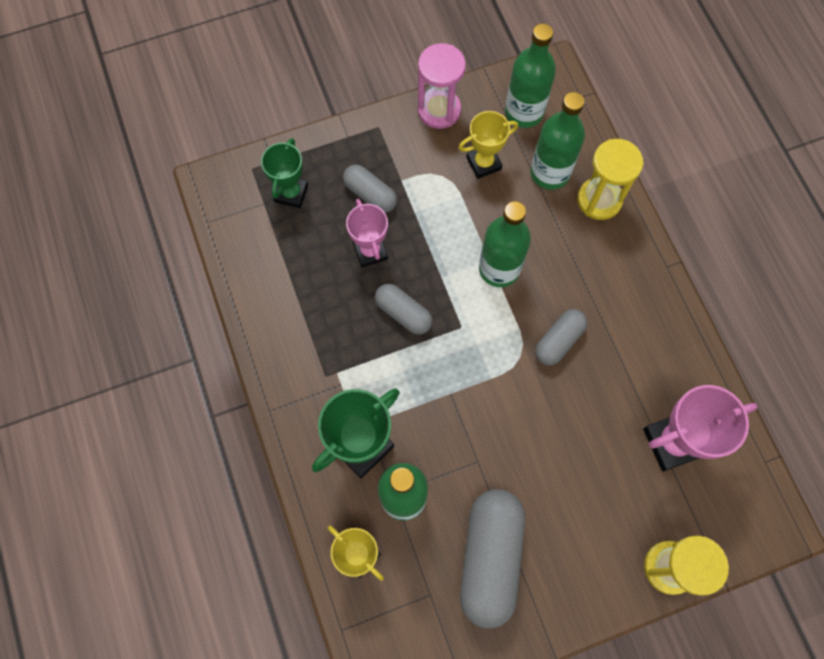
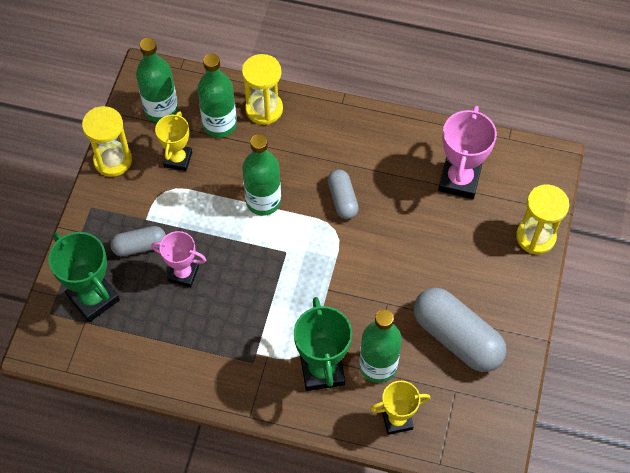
camera: 55 degrees left, 10 degrees down
(291, 193) = (93, 298): green trophy -> green trophy, size x1.54
(403, 313) = (247, 282): grey capsule -> none
(439, 110) = (113, 160): pink hourglass -> yellow hourglass

